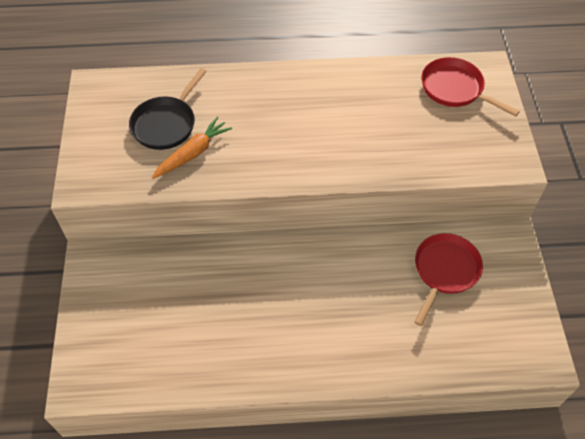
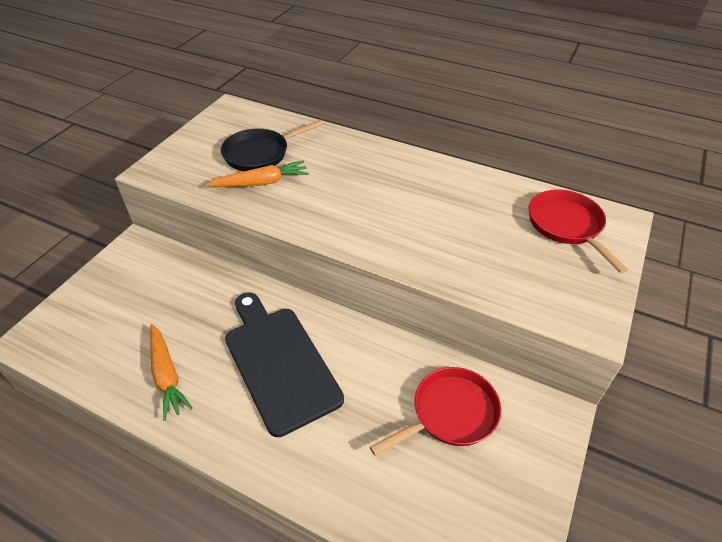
camera: 30 degrees right, 10 degrees down
(221, 352) = (167, 375): none -> orange carrot
(300, 297) = (279, 363): none -> black cutting board

